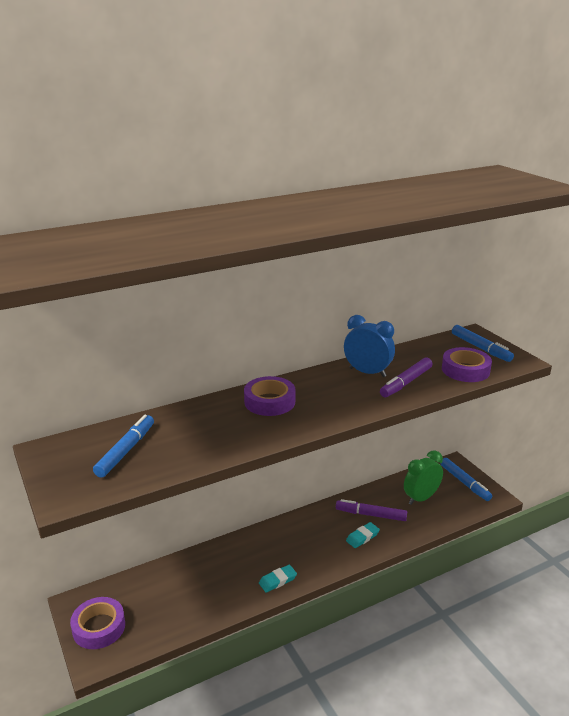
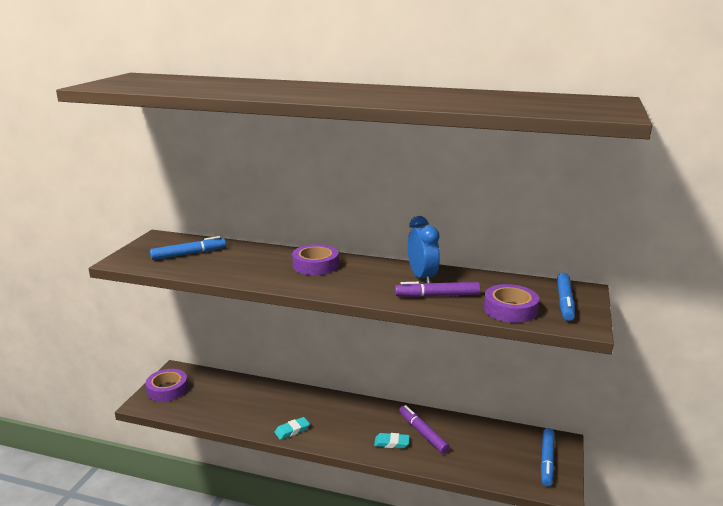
camera: 45 degrees right, 5 degrees down
(277, 580) = (292, 430): turquoise eraser -> turquoise eraser turned 45 degrees counterclockwise
(421, 498) = (485, 447): green clock -> none

